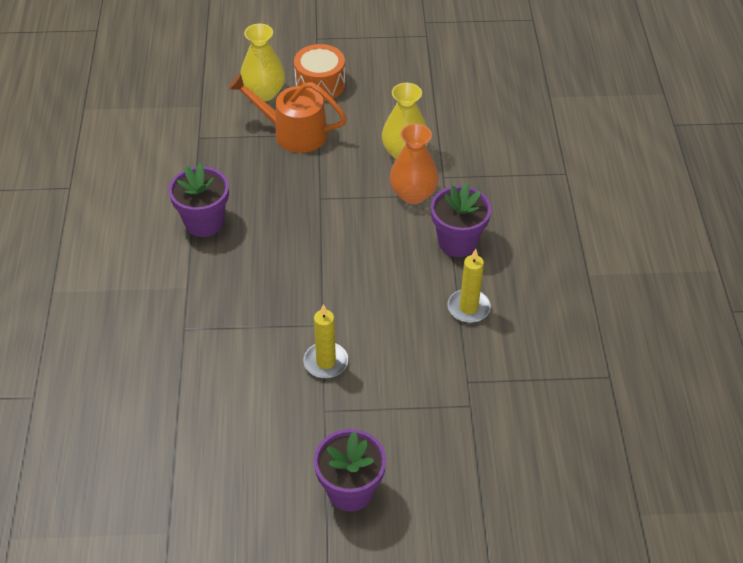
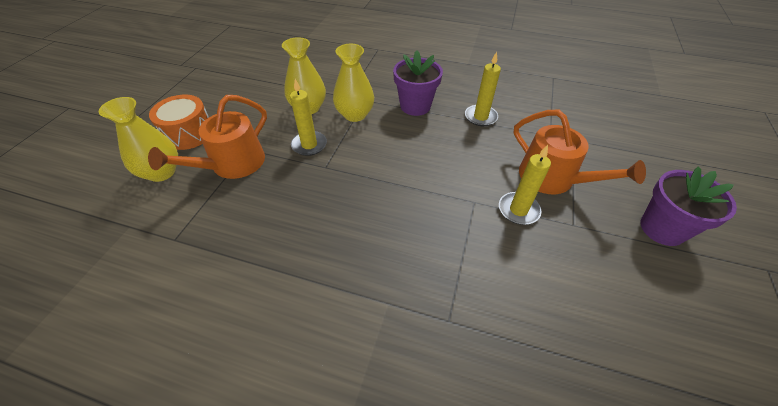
camera: 70 degrees left, 0 degrees up
(204, 222) = (302, 264): purple flower pot -> none
(345, 175) = (309, 145): none -> yellow candle
(387, 388) = (553, 178): none -> orange watering can
(413, 194) = (355, 114): orange vase -> yellow vase

